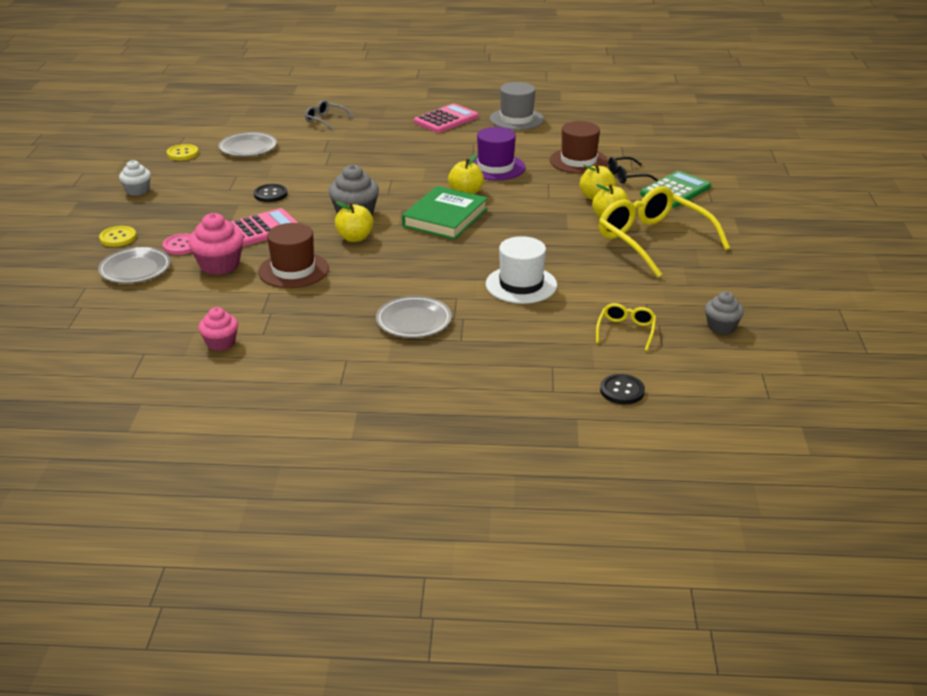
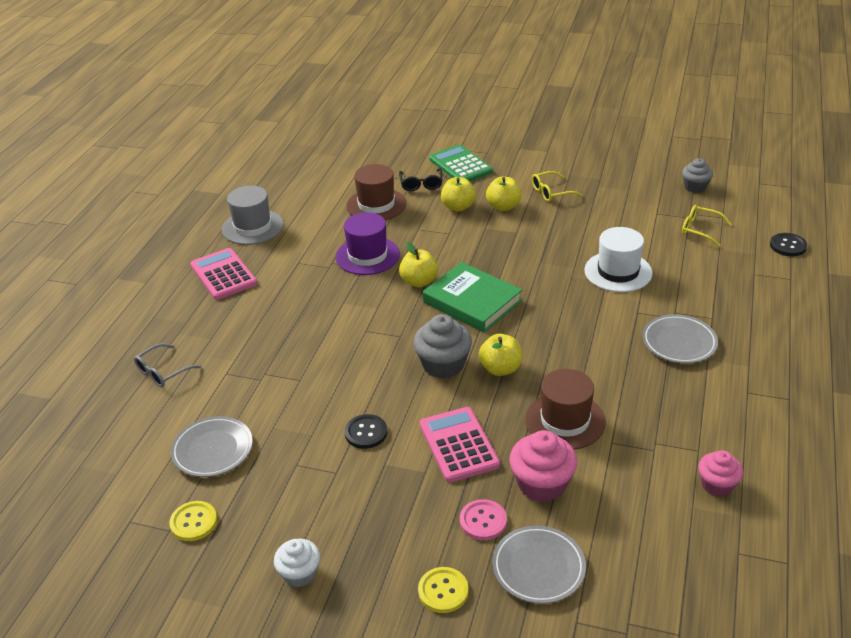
camera: 75 degrees left, 5 degrees up
(653, 241) = (551, 192): yellow glasses -> yellow glasses, size x0.46

